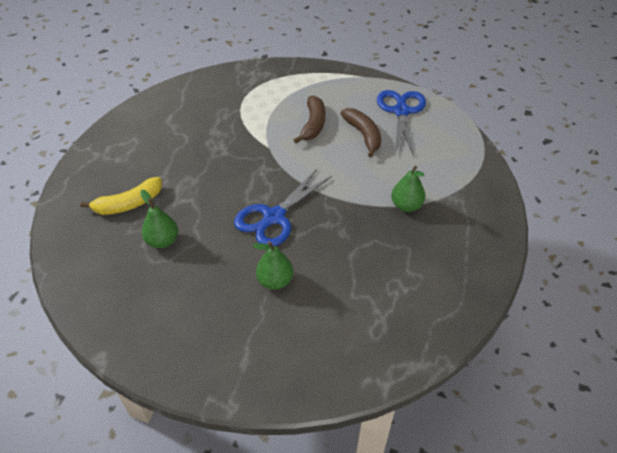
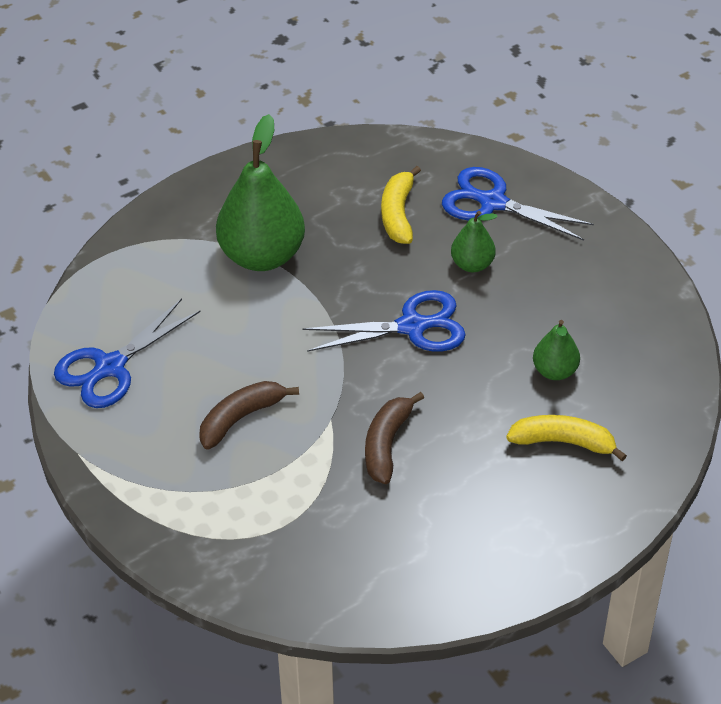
camera: 140 degrees left, 0 degrees up
(305, 342) = (493, 203): none -> blue scissors
(360, 287) = (398, 214): none -> yellow banana
(363, 135) = (199, 364): brown banana -> brown banana (386, 444)
(406, 206) = (262, 255): green pear -> green pear, size x1.98

